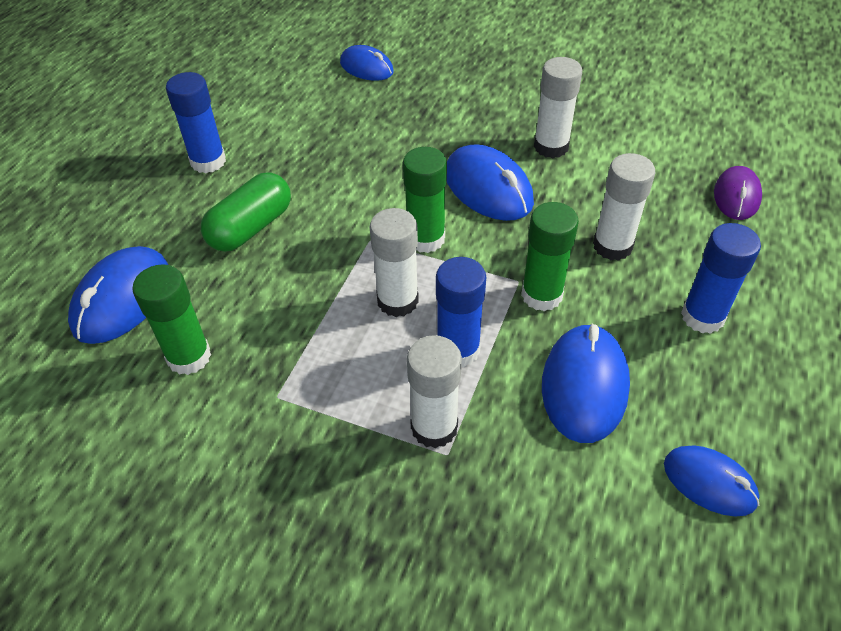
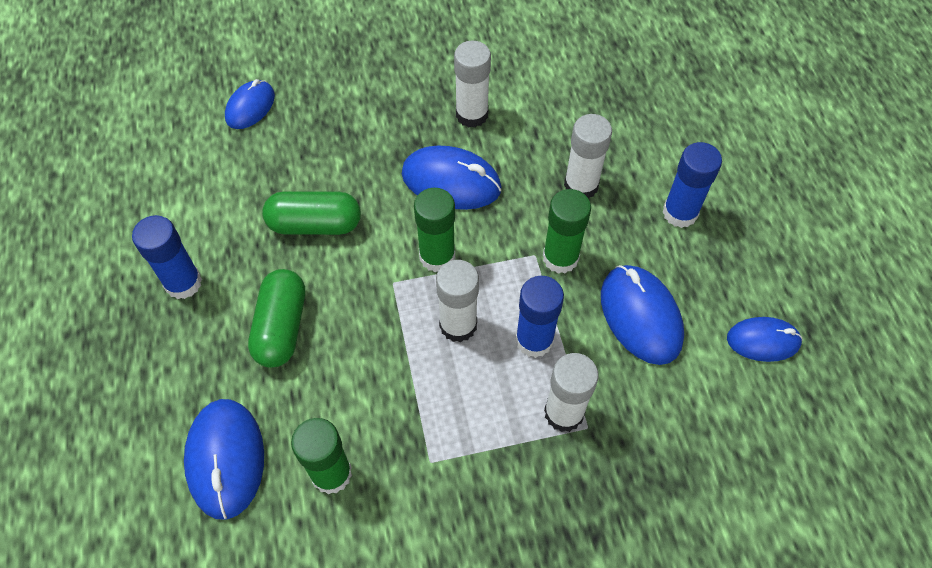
camera: 35 degrees left, 10 degrees up
(344, 168) = (315, 224): none -> green capsule
(366, 67) = (250, 107): blue mouse -> blue mouse turned 60 degrees counterclockwise
(736, 196) = (637, 93): purple mouse -> none

